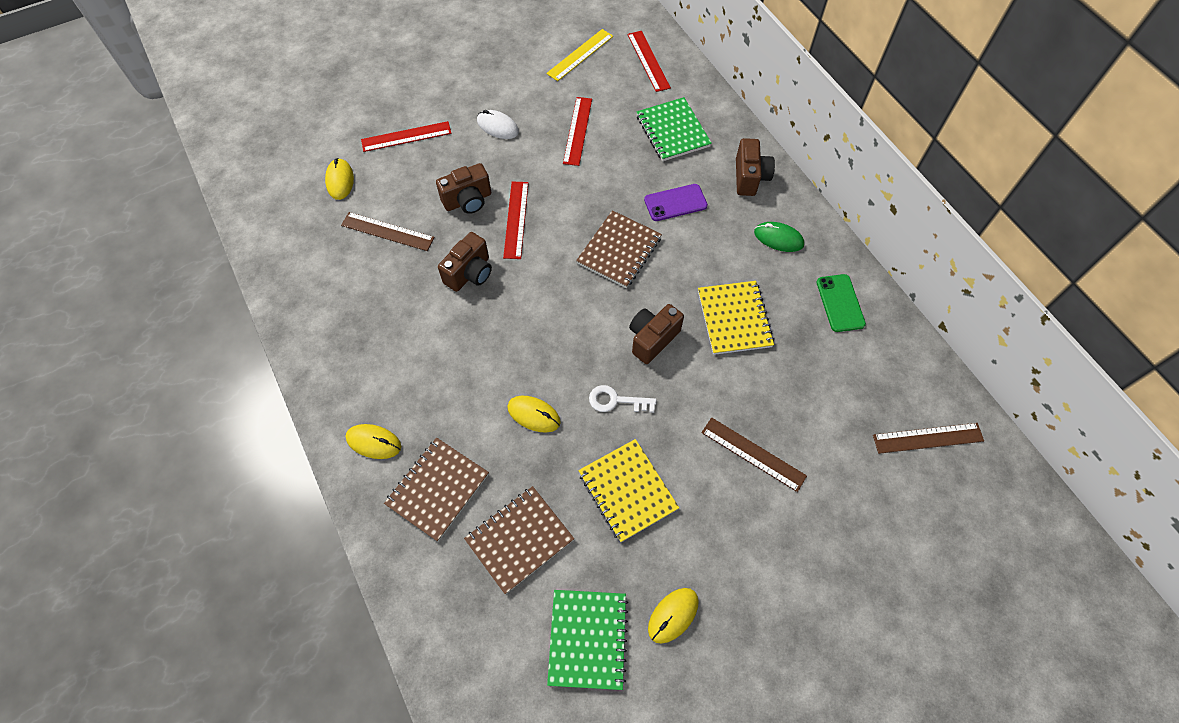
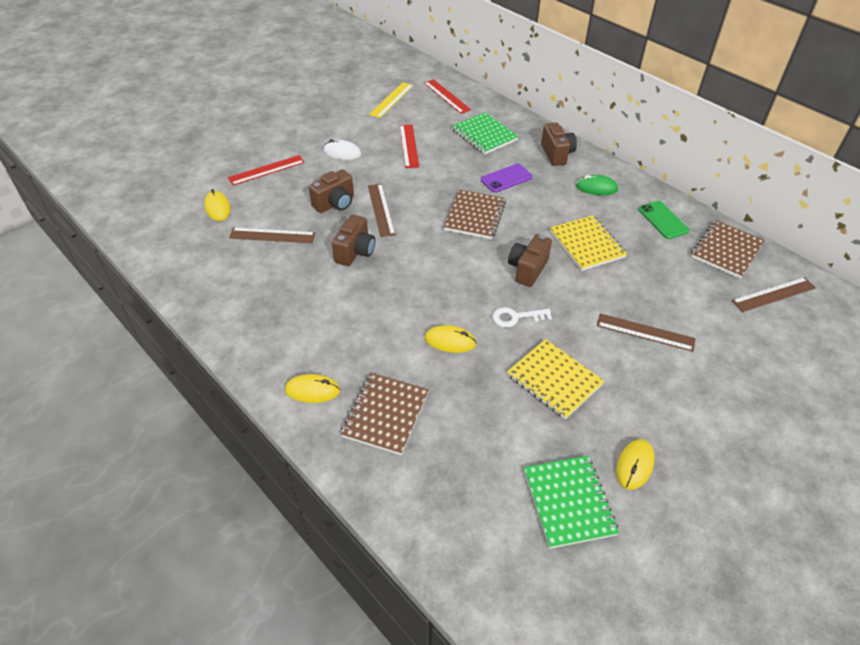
camera: 15 degrees left, 15 degrees down
(516, 219) = (381, 209): red ruler -> brown ruler
(519, 540) = (475, 437): brown notebook -> brown notebook (726, 250)

